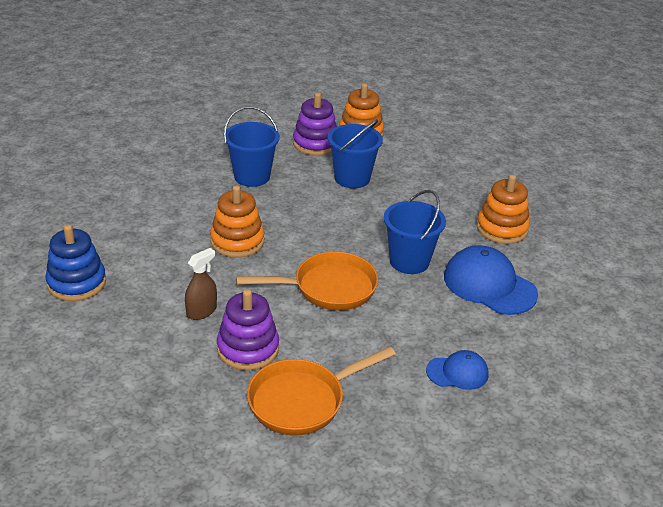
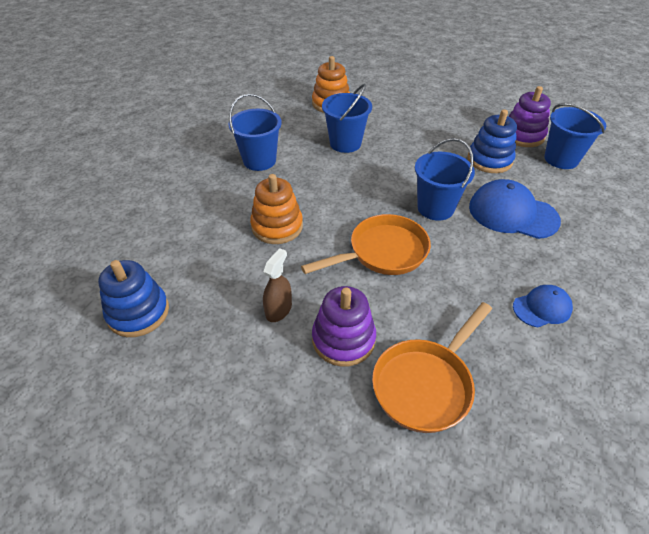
camera: 15 degrees left, 10 degrees up
(315, 144) = (299, 120): purple stacking toy -> purple stacking toy (522, 135)
(502, 229) = (489, 160): orange stacking toy -> blue stacking toy
(586, 245) = (561, 159): none -> blue bucket

